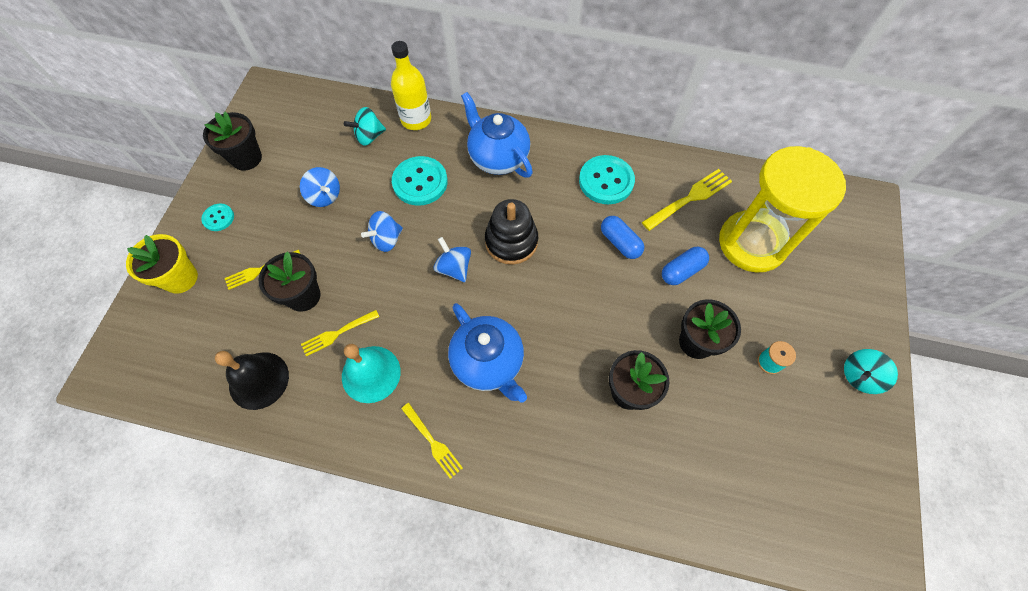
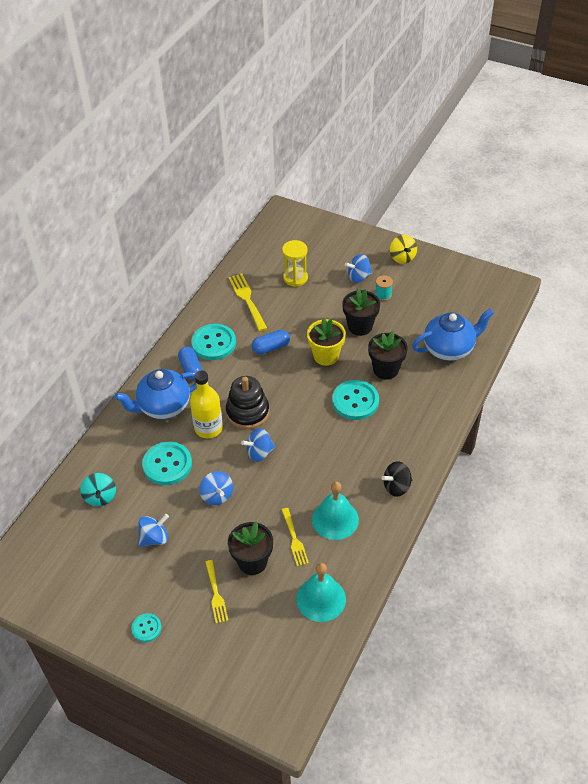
camera: 75 degrees left, 15 degrees down
(180, 278) = (203, 661): yellow flower pot -> yellow flower pot (326, 356)
(246, 158) = (83, 602): black flower pot -> none
(259, 380) = (321, 599): black bell -> turquoise bell
(416, 119) = (96, 458): yellow bottle -> yellow bottle (208, 428)
(432, 442) = (396, 486): yellow fork -> black spinning top
(488, 363) = (345, 444): blue teapot -> blue teapot (449, 349)
(561, 361) = (355, 401): none -> turquoise button
(682, 271) = (305, 320): blue capsule -> blue capsule (191, 369)
(752, 243) = (295, 278): yellow hourglass -> yellow hourglass, size x0.51
(790, 322) = (358, 277): none -> blue spinning top
(859, 376) = (402, 257): turquoise spinning top -> yellow spinning top

